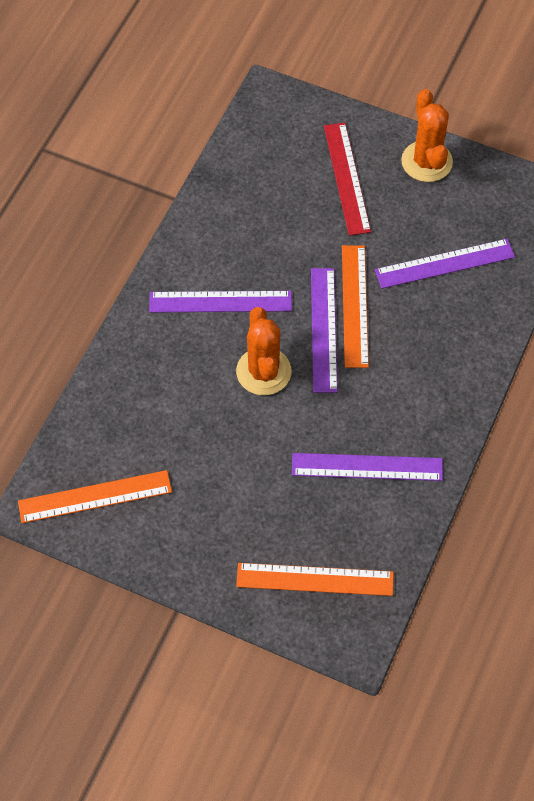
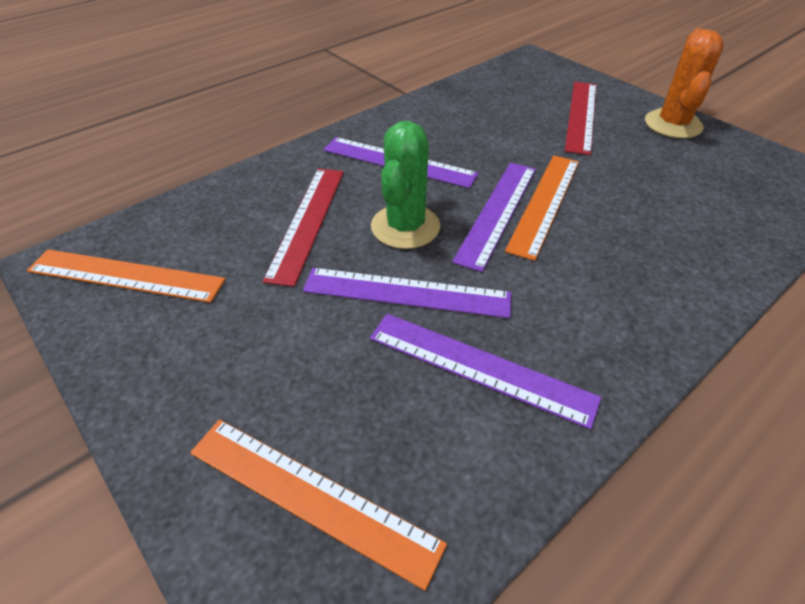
camera: 25 degrees right, 15 degrees down
(188, 396) = (307, 221): none -> red ruler
(263, 371) = (405, 227): orange cactus -> green cactus
(444, 263) = (670, 199): purple ruler -> purple ruler (407, 292)

